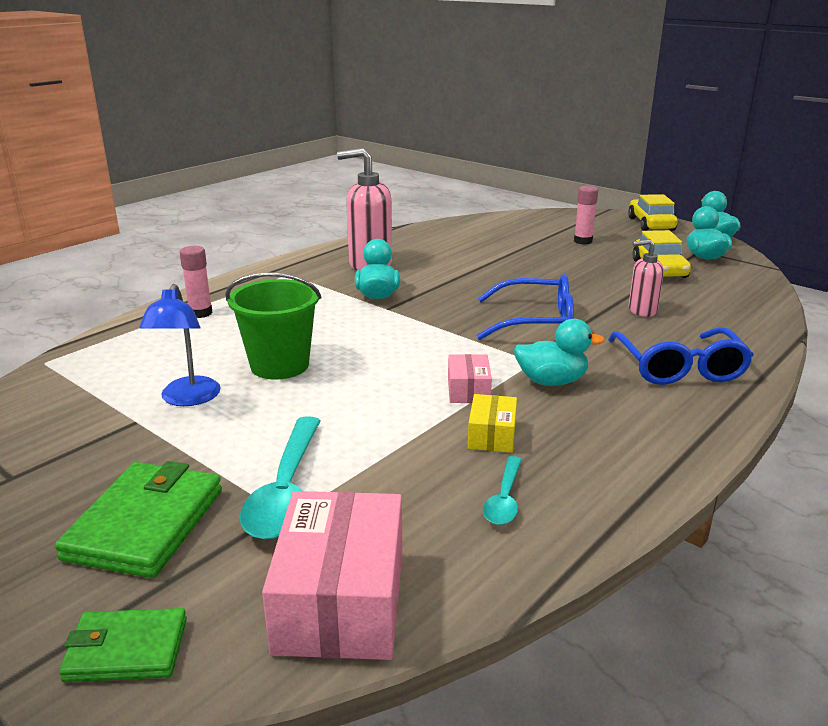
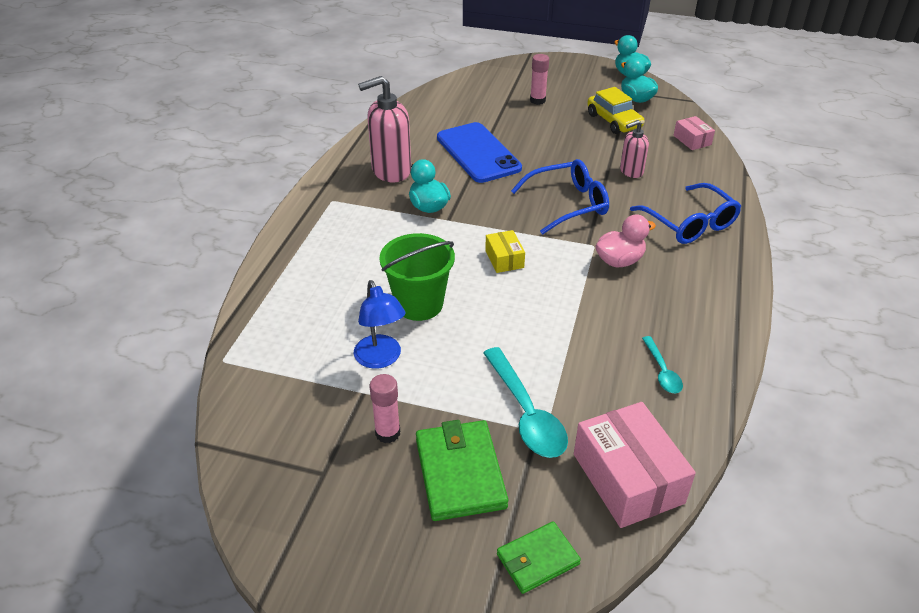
camera: 25 degrees left, 15 degrees up
(200, 313) = (301, 267): pink glue stick -> pink glue stick (387, 433)
(468, 390) = (572, 286): pink box -> pink box (692, 140)
(475, 267) = (478, 153): none -> blue phone
(492, 435) = (617, 322): yellow box -> yellow box (504, 259)
(551, 381) = (619, 261): turquoise duck -> pink duck
(651, 224) = (574, 66): yellow car -> none

